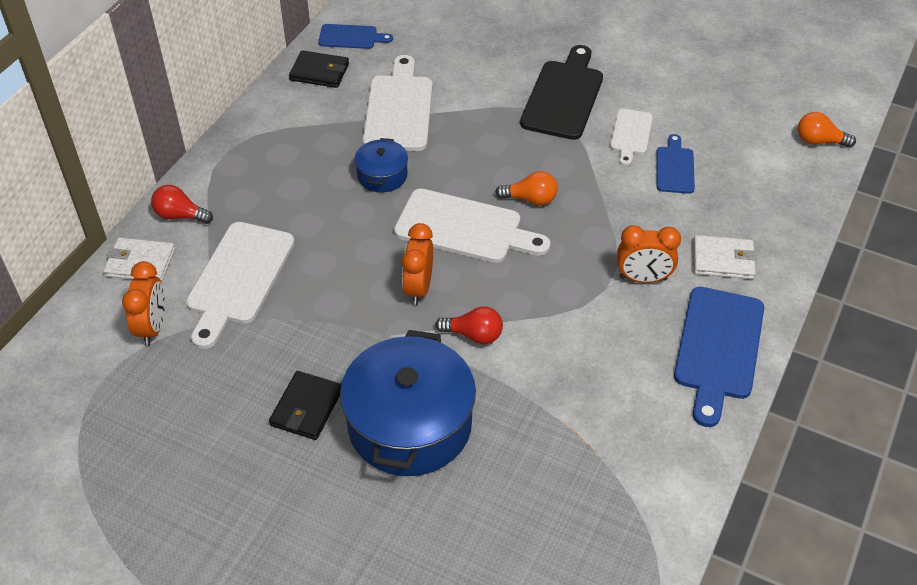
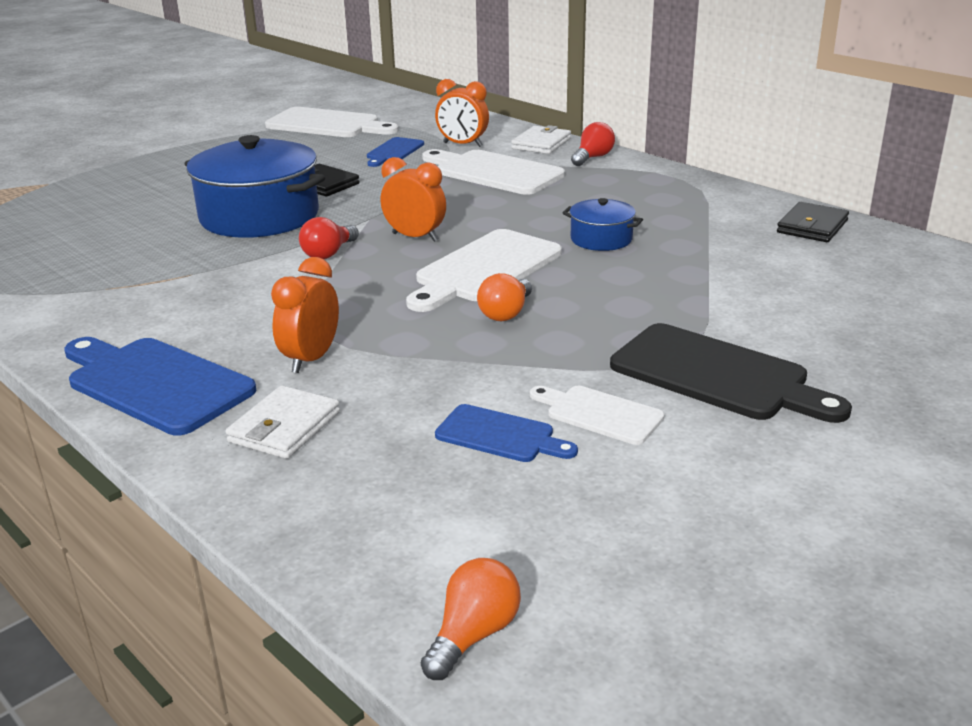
camera: 110 degrees right, 20 degrees down
(351, 37) = (890, 249): blue cutting board -> blue cutting board (394, 151)
(398, 109) = (722, 260): white cutting board -> white cutting board (327, 124)

